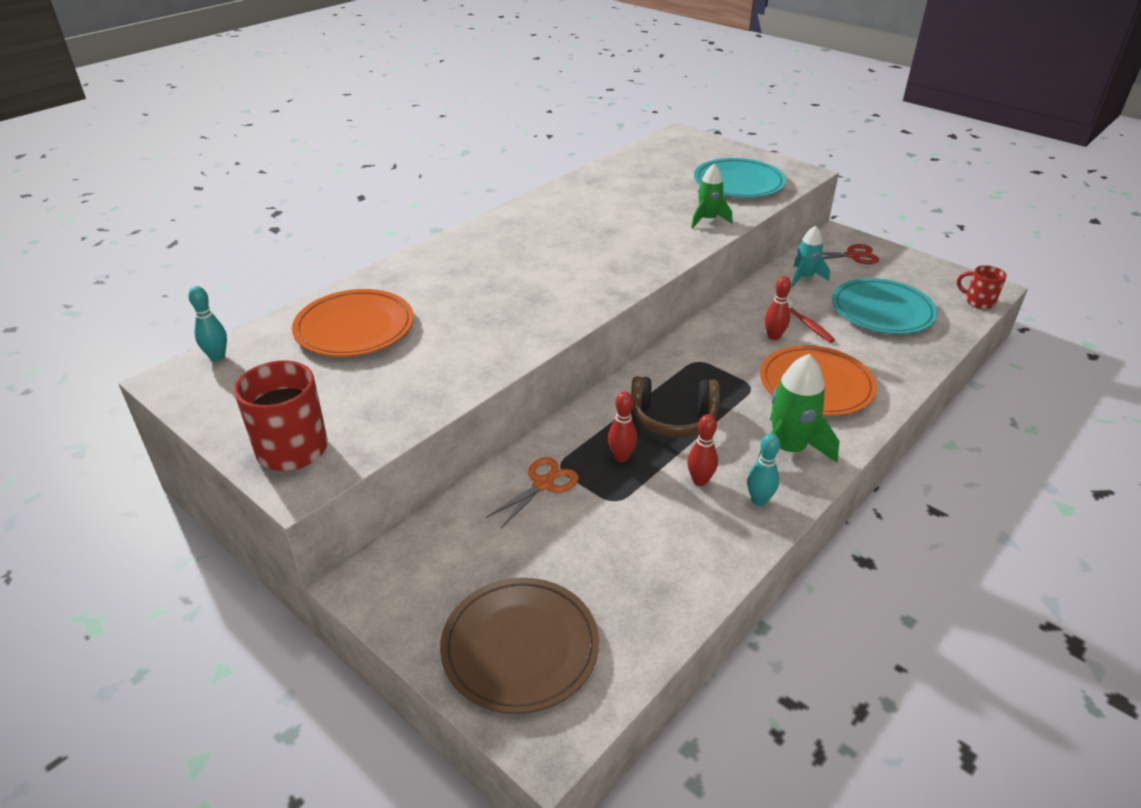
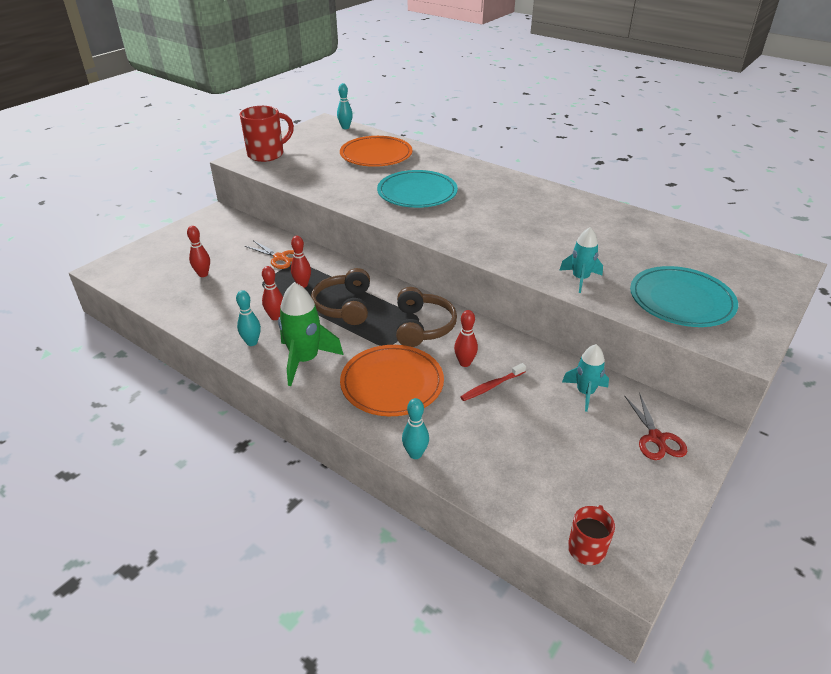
camera: 85 degrees right, 0 degrees up
(520, 647) = (160, 258): brown plate -> none
(582, 575) = (203, 274): none -> red bowling pin
(708, 220) = (580, 279): green rocket -> turquoise rocket
(713, 359) = (423, 326): none -> brown headphones
(882, 310) = (535, 447): turquoise plate -> turquoise plate (417, 193)
(913, 374) = (415, 454): none -> turquoise bowling pin

